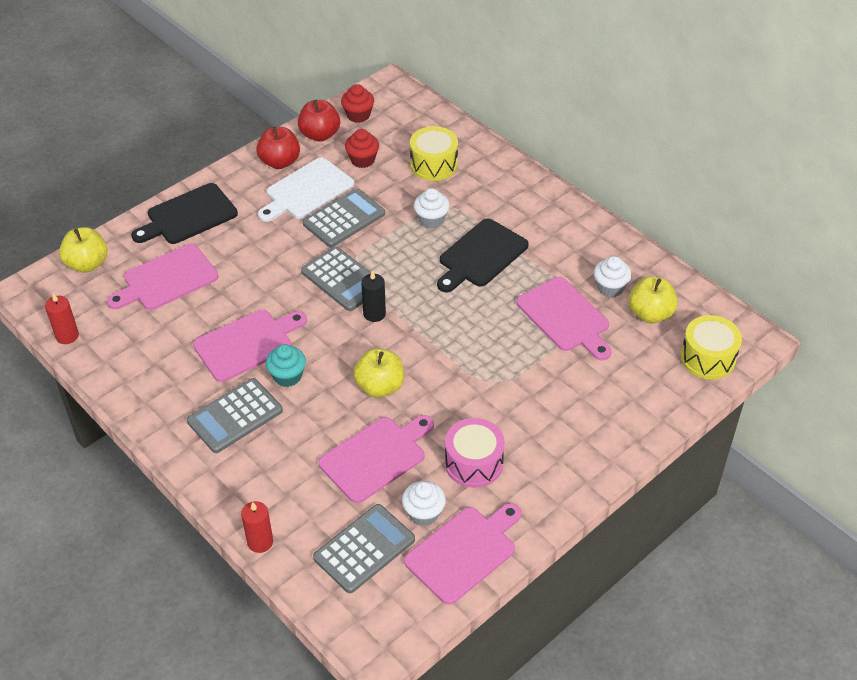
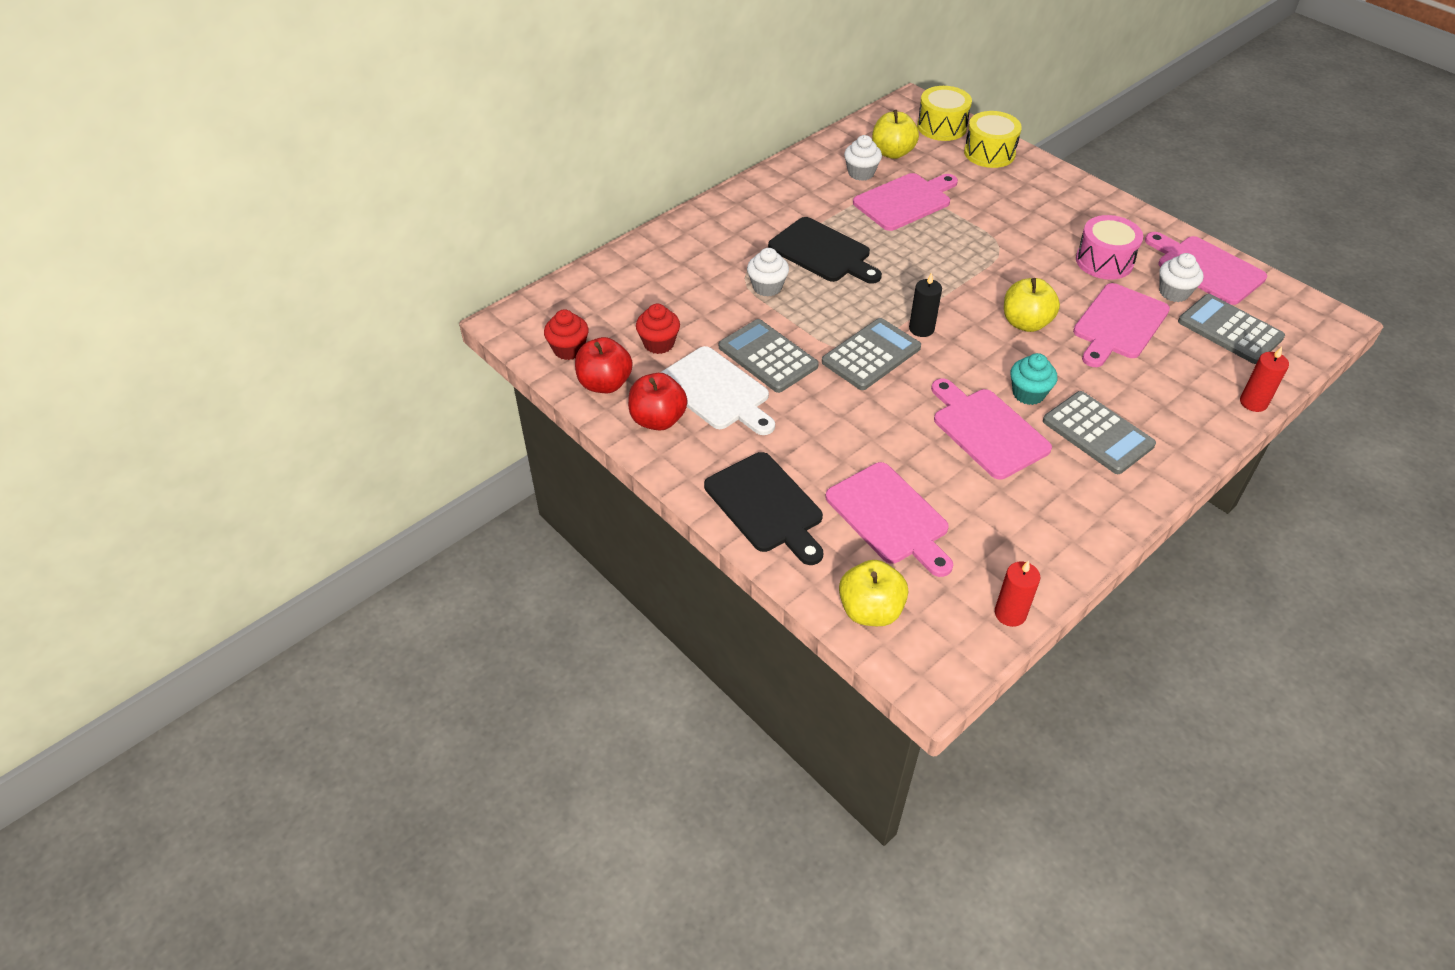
camera: 90 degrees left, 0 degrees up
(376, 457) = (1118, 324): pink cutting board -> pink cutting board turned 105 degrees counterclockwise
(433, 164) = (671, 285): yellow drum -> yellow drum (989, 153)

